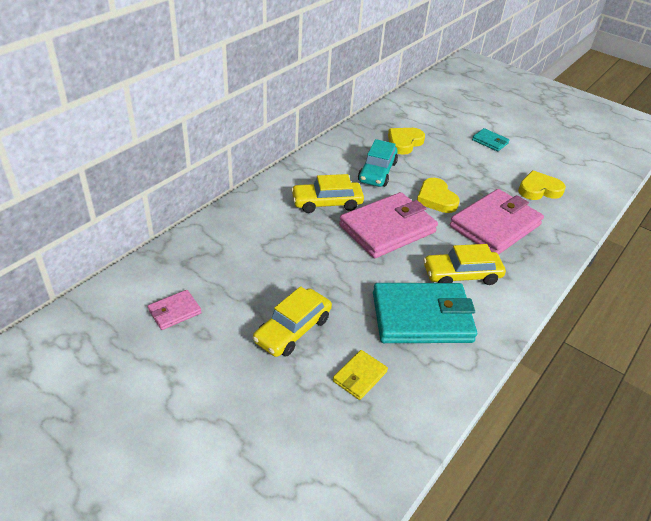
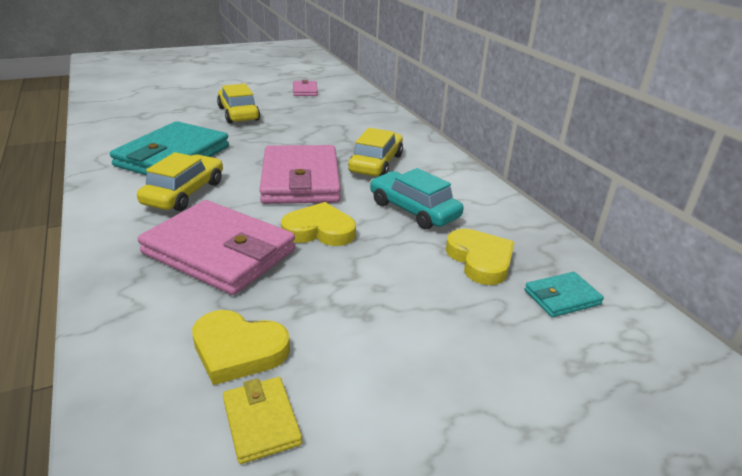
camera: 120 degrees right, 10 degrees down
(359, 376) = (166, 121): yellow wallet -> yellow wallet (261, 422)
(490, 142) = (436, 374): turquoise wallet -> turquoise wallet (562, 297)
(495, 226) = (219, 252): pink wallet -> pink wallet turned 45 degrees counterclockwise
(539, 189) = (238, 350): yellow heart -> yellow heart turned 90 degrees clockwise

